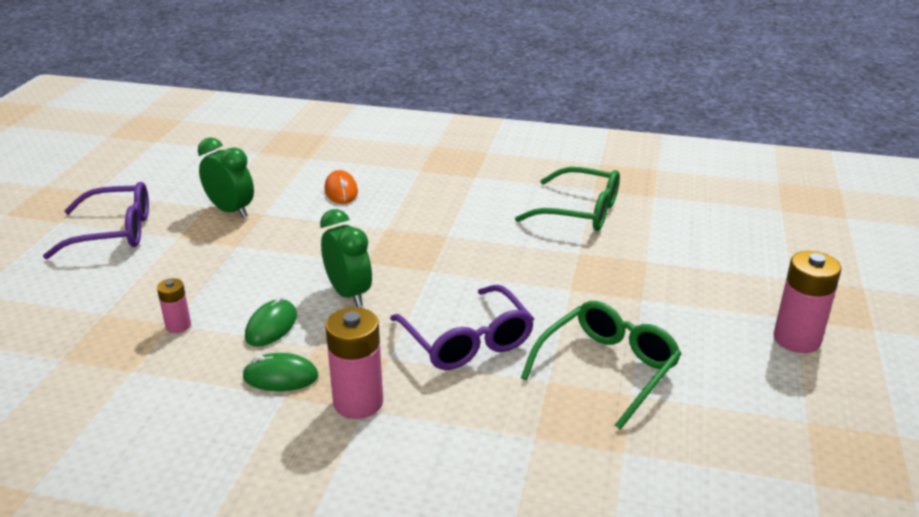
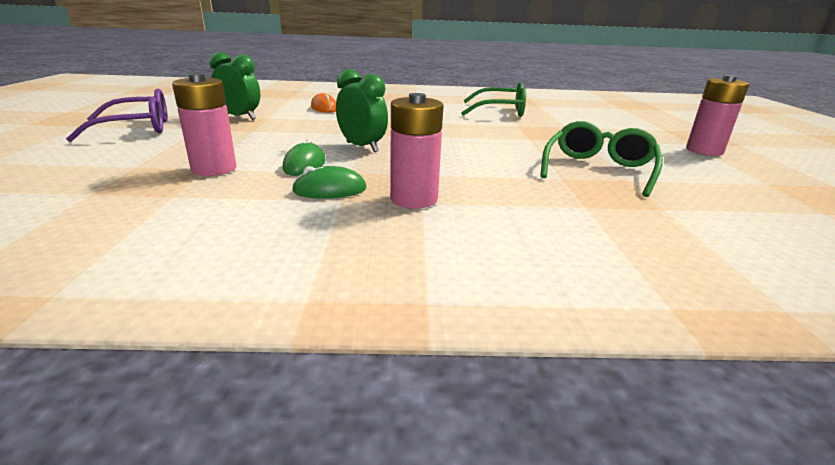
camera: 15 degrees left, 5 degrees down
(178, 326) = (214, 169): pink battery -> pink battery, size x1.80
(468, 342) = (478, 163): purple glasses -> none

